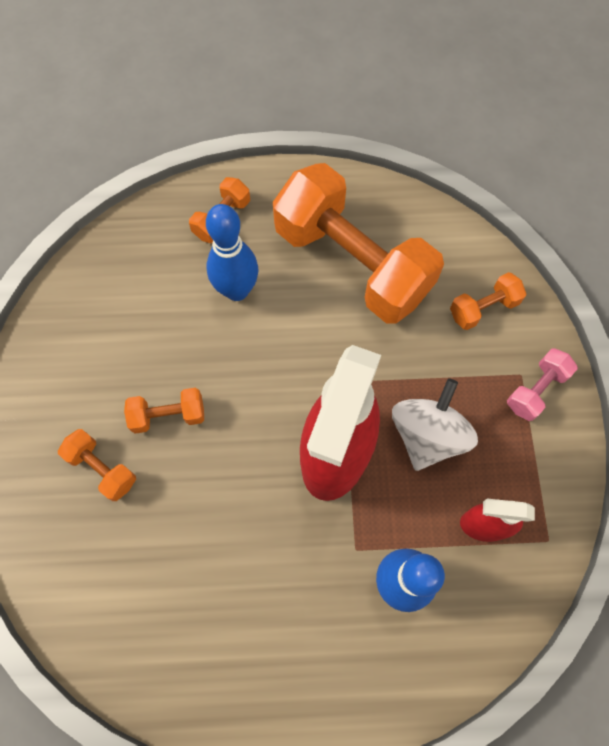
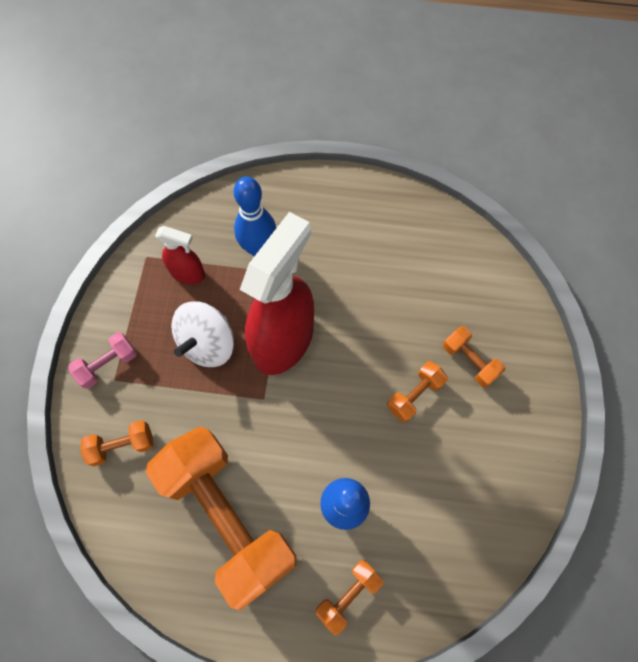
camera: 170 degrees left, 0 degrees up
(168, 415) = (414, 395): orange dumbbell -> orange dumbbell turned 45 degrees counterclockwise

